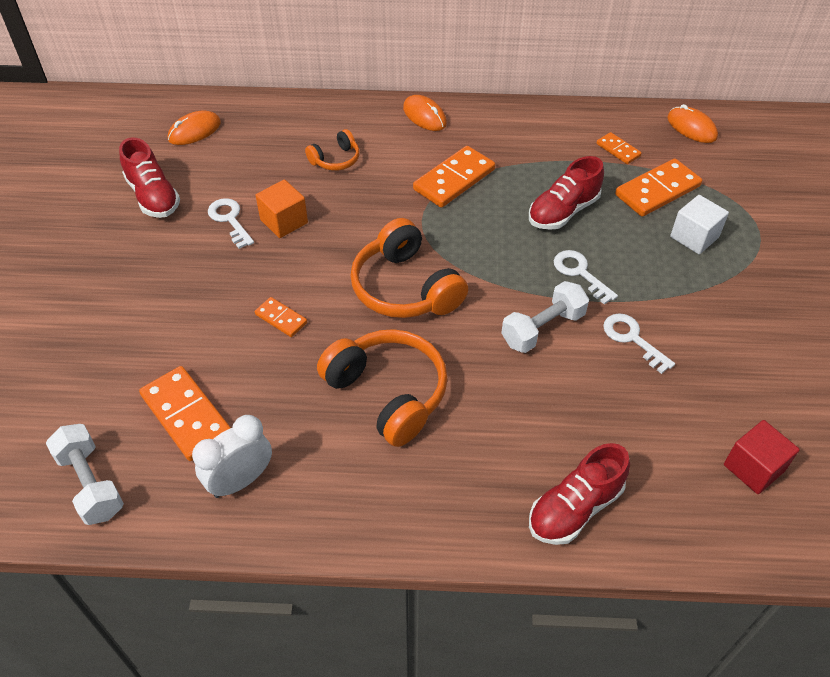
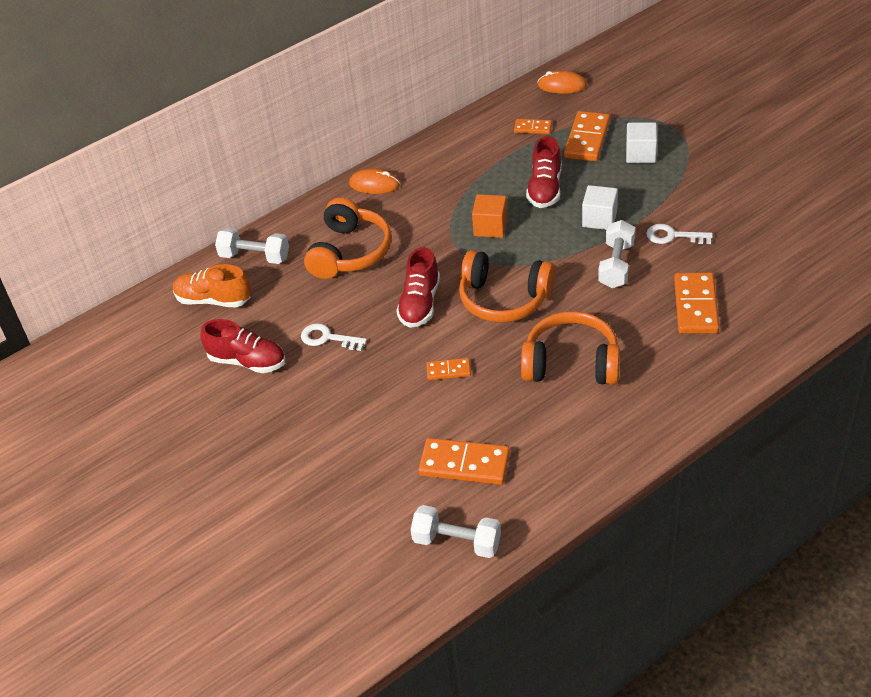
camera: 35 degrees left, 5 degrees down
(194, 131) = (213, 300): orange mouse -> orange shoe
(240, 481) = (546, 471): white clock -> none
(264, 116) = (255, 257): none -> white dumbbell
(284, 221) = (368, 314): orange cube -> orange cube (490, 227)
(335, 159) = (349, 252): orange headphones -> orange headphones, size x1.91
(454, 180) = (450, 213): orange domino -> orange domino (696, 306)
(575, 508) = (745, 345): red shoe -> red shoe (420, 304)
(580, 273) = (599, 219): white key -> white cube
(753, 468) = (809, 259): red cube -> none

